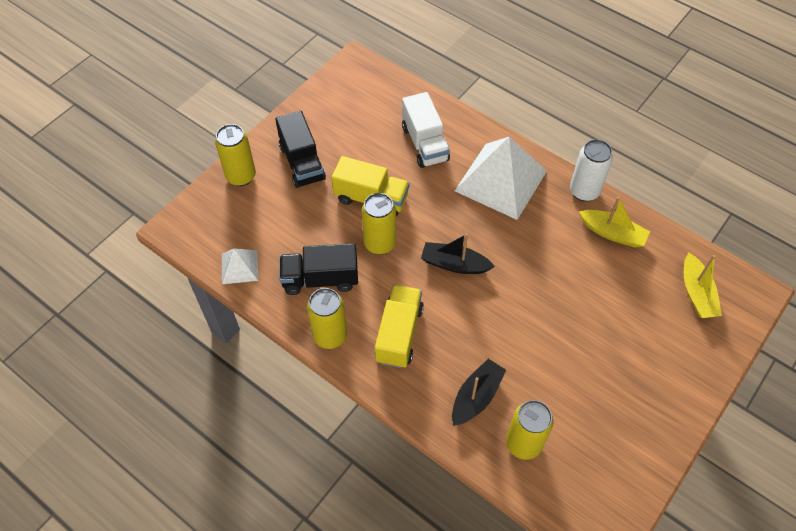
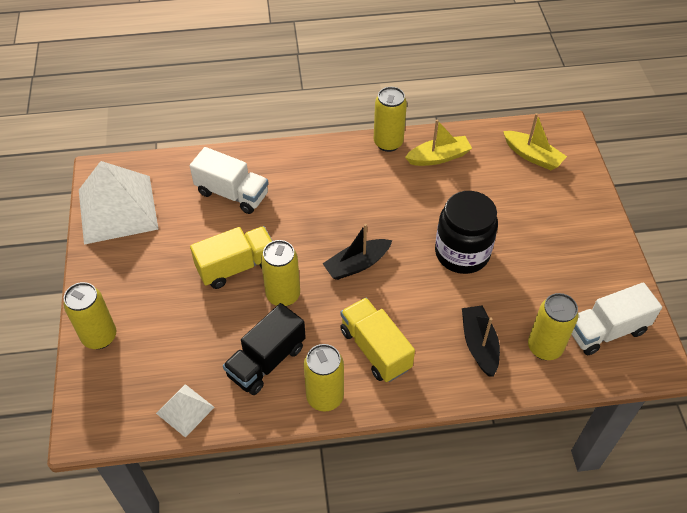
camera: 45 degrees left, 5 degrees down
(302, 162) = (144, 284): black truck -> none
(500, 180) = (321, 178): white pyramid -> white pyramid (117, 209)
(543, 321) = (462, 253): none -> black jar
(584, 191) = (388, 143): white can -> yellow can
(589, 476) = (606, 330): none -> white truck

